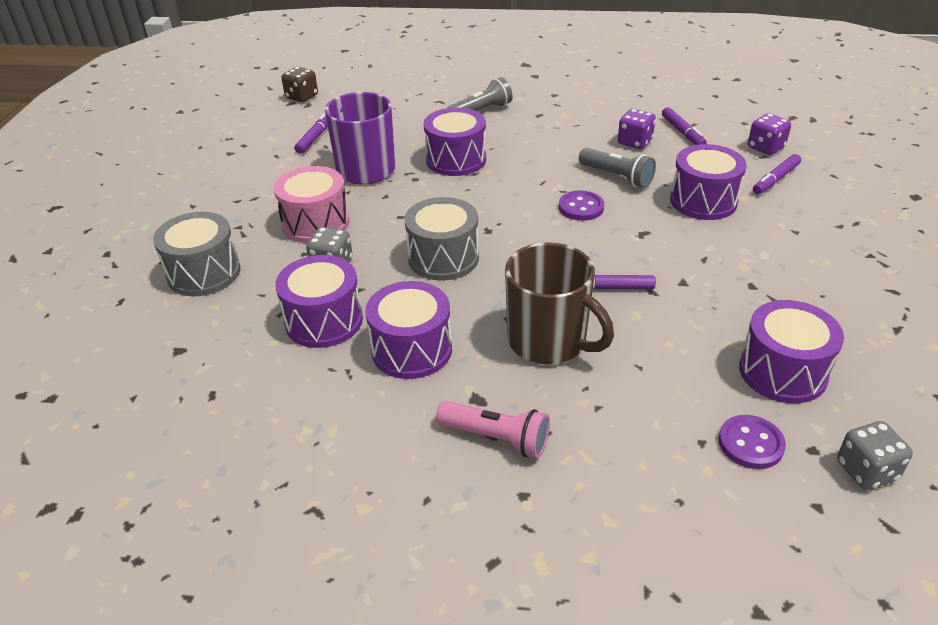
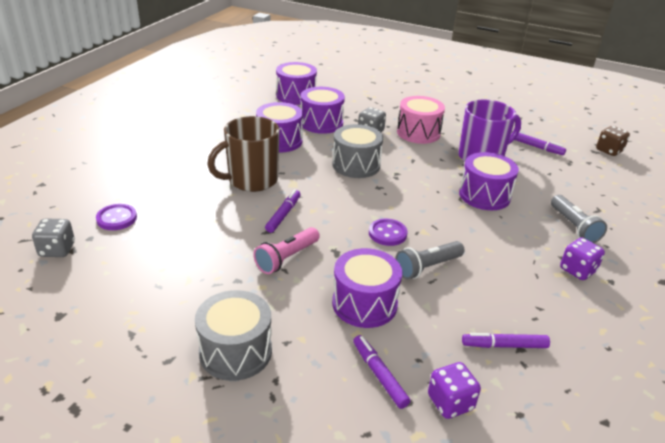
camera: 105 degrees right, 5 degrees down
(204, 273) = (384, 100): grey drum -> grey drum (235, 351)
(497, 438) = (198, 149): pink flashlight -> pink flashlight (287, 258)
(634, 142) = (490, 301): purple dice -> purple dice (577, 270)
(782, 372) = (150, 254): purple drum -> purple drum (296, 96)

